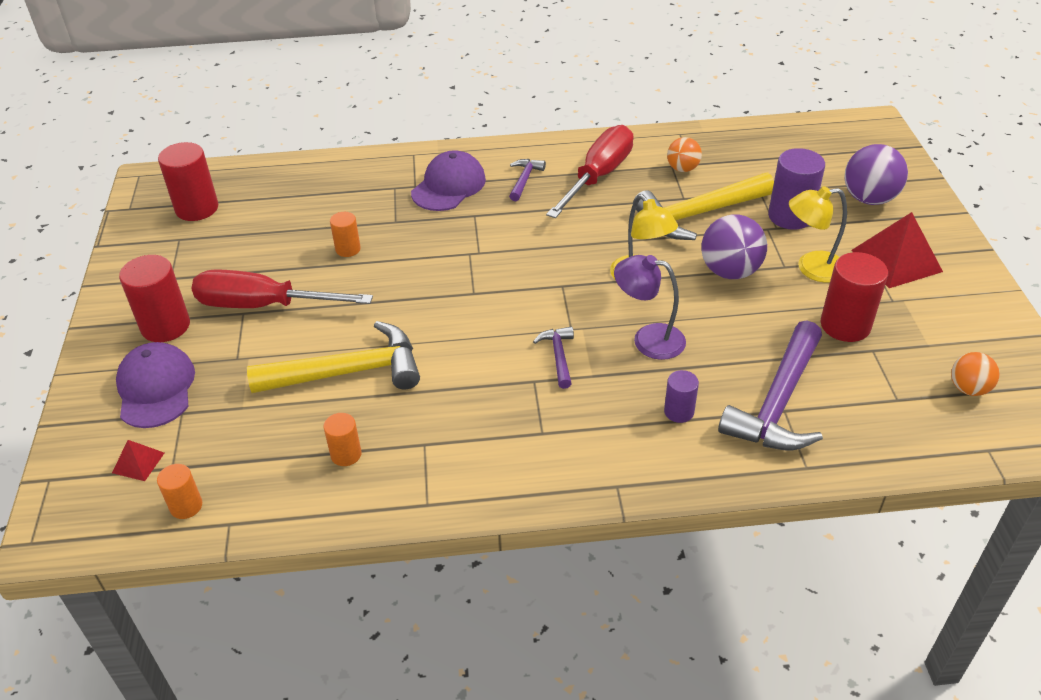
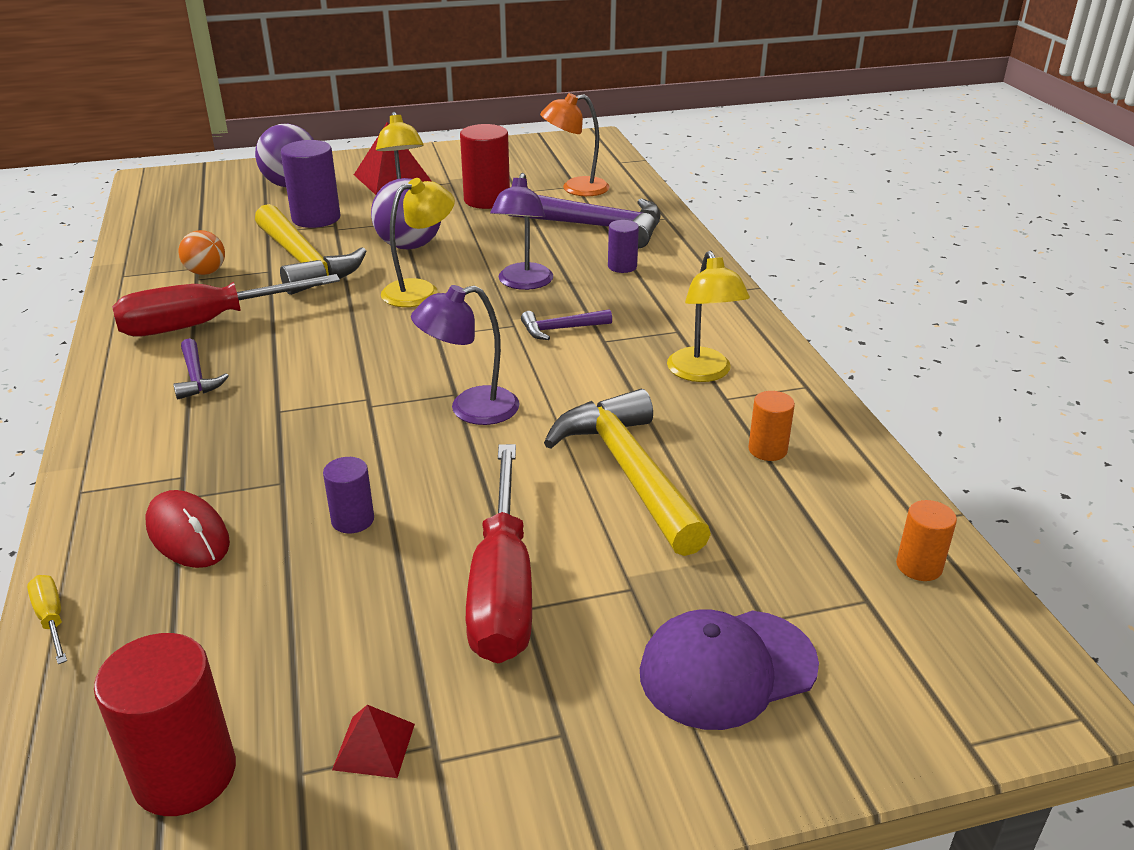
camera: 100 degrees left, 10 degrees down
(138, 462) = (878, 640): red pyramid -> red pyramid (374, 746)
(165, 326) = (575, 705): red cylinder -> none
(313, 161) = (51, 619): none -> yellow screwdriver
(348, 249) = (353, 520): orange cylinder -> purple cylinder
(360, 193) = (188, 534): none -> red mouse
(448, 186) = (194, 442): purple cap -> none
(450, 299) = (470, 409): none -> purple lamp
(465, 436) = (703, 373): none -> yellow lamp
(524, 180) = (196, 377): purple hammer -> purple hammer turned 120 degrees counterclockwise
(598, 176) = (205, 324): red screwdriver -> red screwdriver turned 45 degrees counterclockwise
(888, 398) = (575, 188): none -> orange lamp
(968, 389) = (556, 163): orange ball -> none

